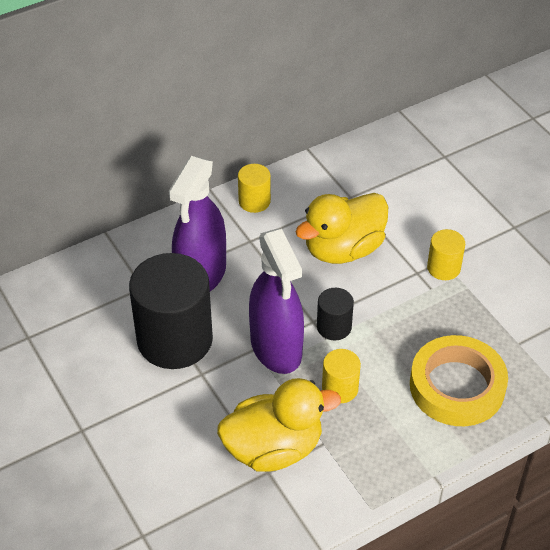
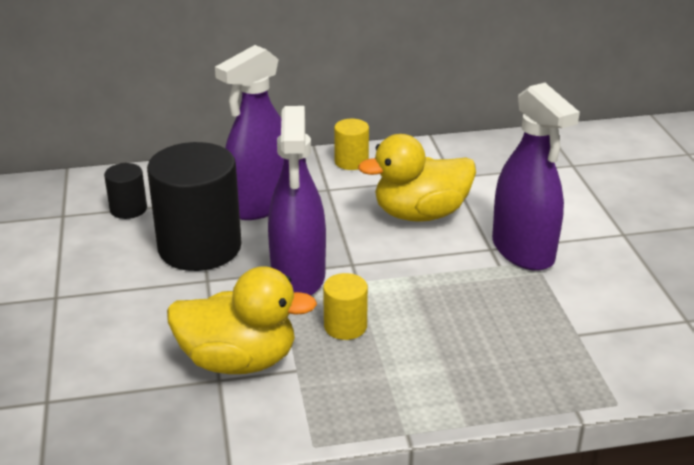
camera: 20 degrees right, 15 degrees down
(334, 327) = (371, 273): black cylinder -> black cylinder (128, 209)
(443, 268) = (523, 251): yellow cylinder -> purple spray bottle
(457, 386) = (482, 356): yellow tape -> none

